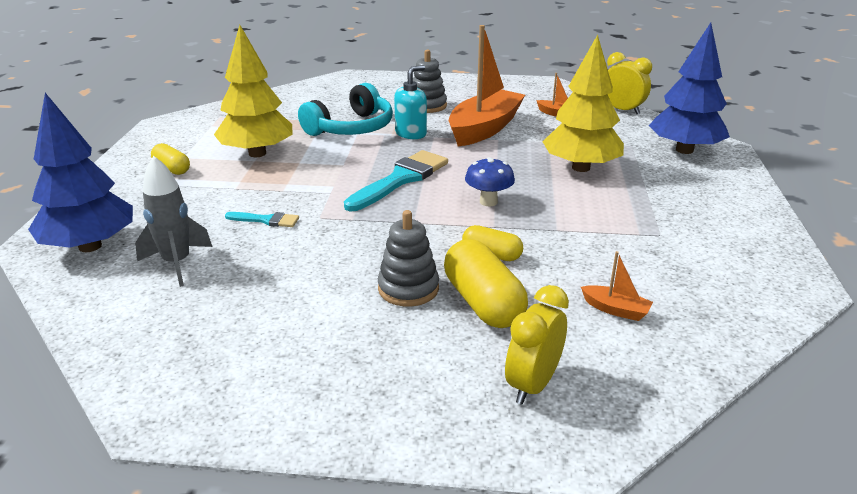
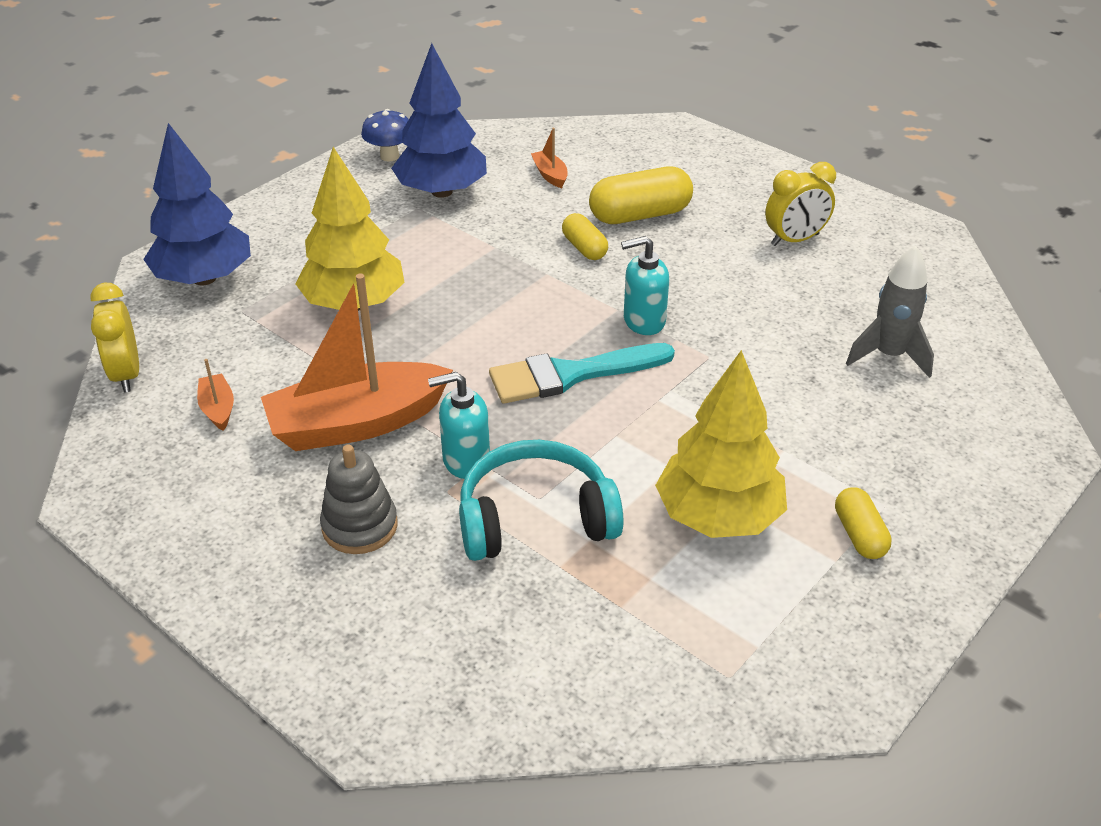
camera: 145 degrees left, 10 degrees up
(90, 246) = (984, 419): blue tree -> blue tree (442, 191)
(266, 220) = (771, 376): turquoise brush -> none
(387, 221) = (643, 321): none -> turquoise soap dispenser
(408, 288) = (687, 247): grey stacking toy -> none
(483, 303) = (640, 215): yellow capsule -> yellow capsule turned 60 degrees clockwise
(488, 202) = (514, 302): blue mushroom -> blue mushroom (389, 156)
(532, 385) = (667, 160): yellow clock -> yellow clock (795, 240)

